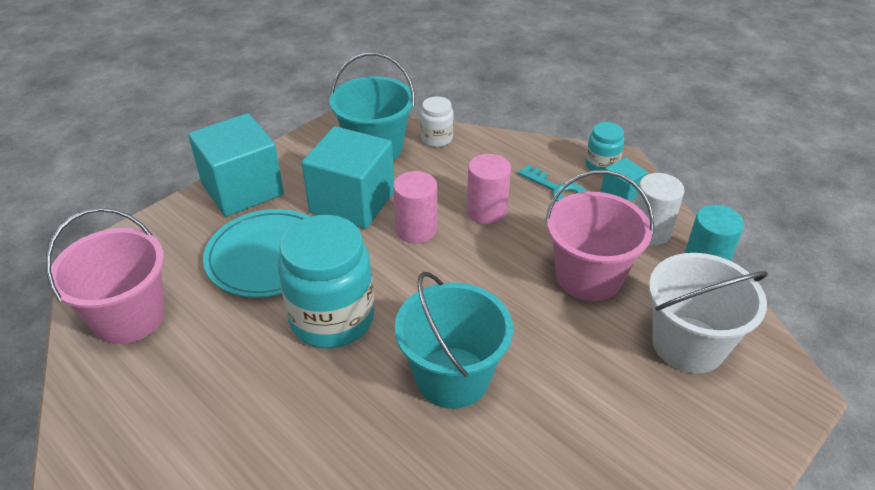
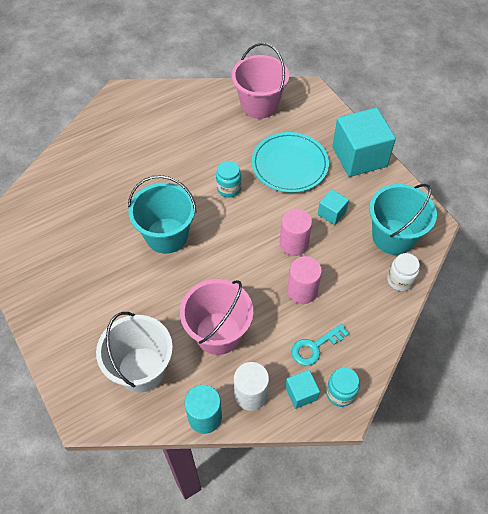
camera: 105 degrees right, 15 degrees up
(332, 319) = (229, 188): turquoise jar -> turquoise jar, size x0.49
(352, 202) = (331, 213): turquoise cube -> turquoise cube, size x0.47

